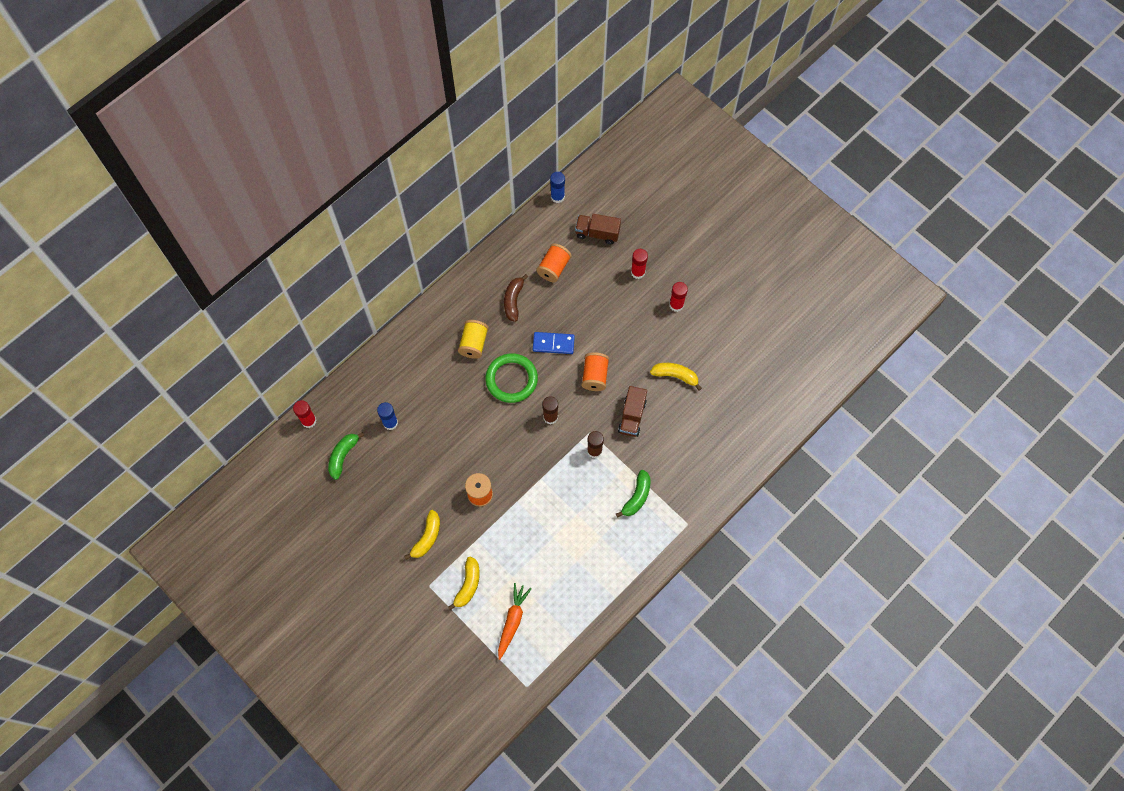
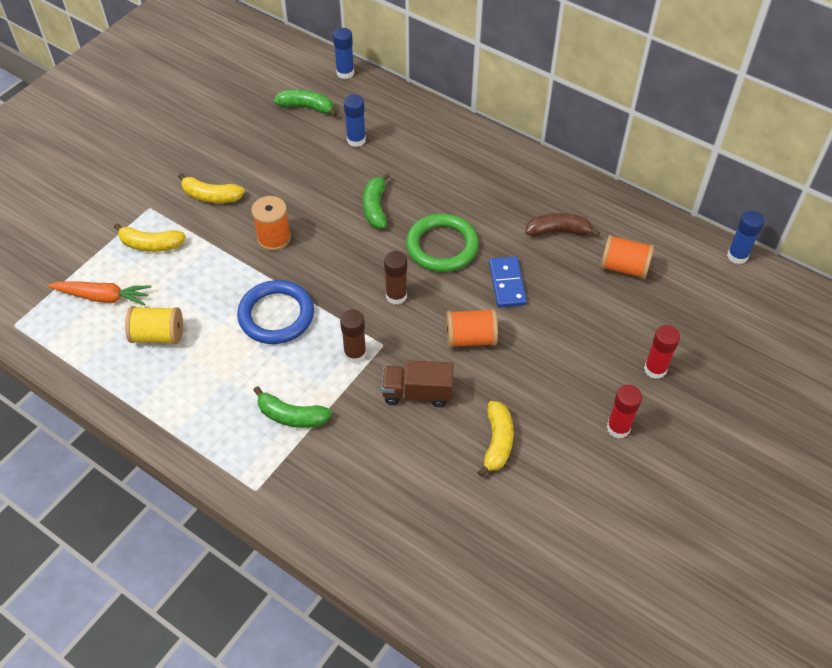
camera: 80 degrees right, 15 degrees down
(309, 421) = (345, 73): red glue stick -> blue glue stick
(464, 419) = (375, 207): none -> green banana
(473, 344) = (483, 200): yellow spool -> yellow spool (158, 335)
(552, 499) = (276, 315): none -> blue ring
(597, 233) = (699, 310): brown truck -> none

